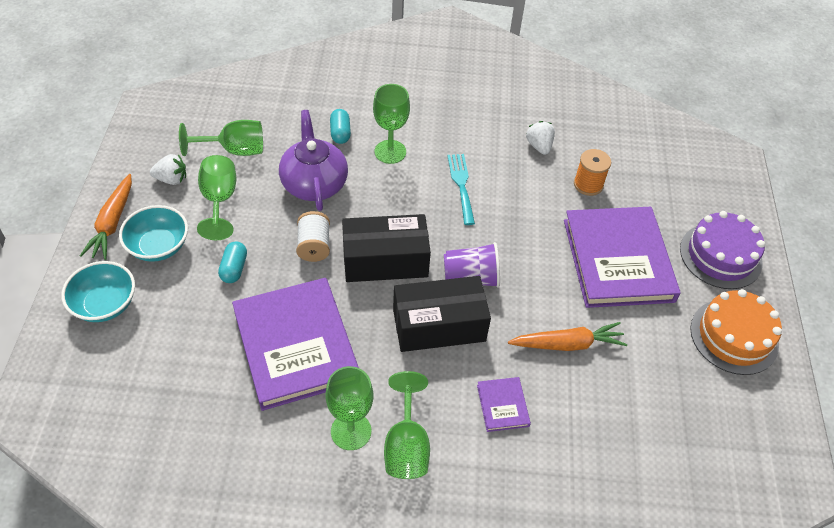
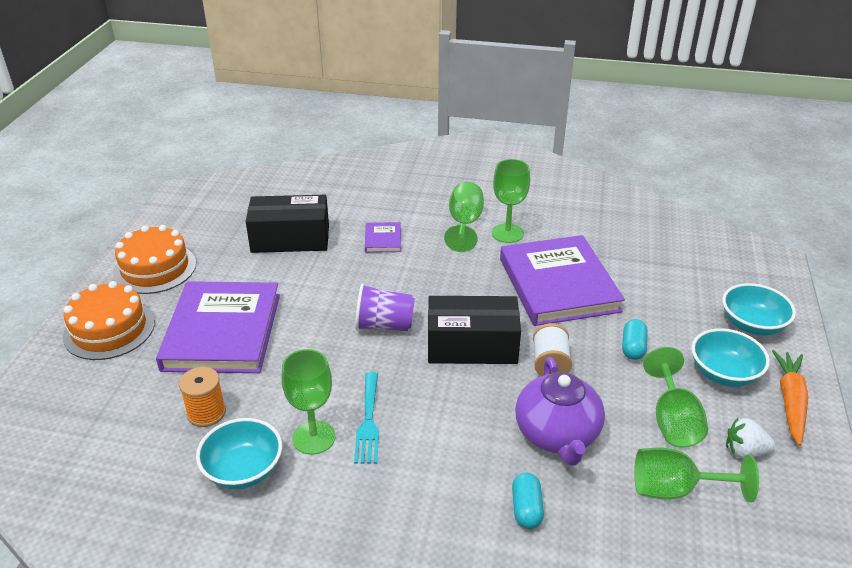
camera: 170 degrees left, 15 degrees down
(390, 152) = (455, 474): green goblet -> green goblet (314, 437)
(439, 325) = (425, 291): black box -> black box (290, 239)
(539, 146) = (243, 470): white strawberry -> turquoise bowl
(567, 344) = (310, 272): orange carrot -> none
(720, 255) = (109, 329): purple cake -> orange cake

